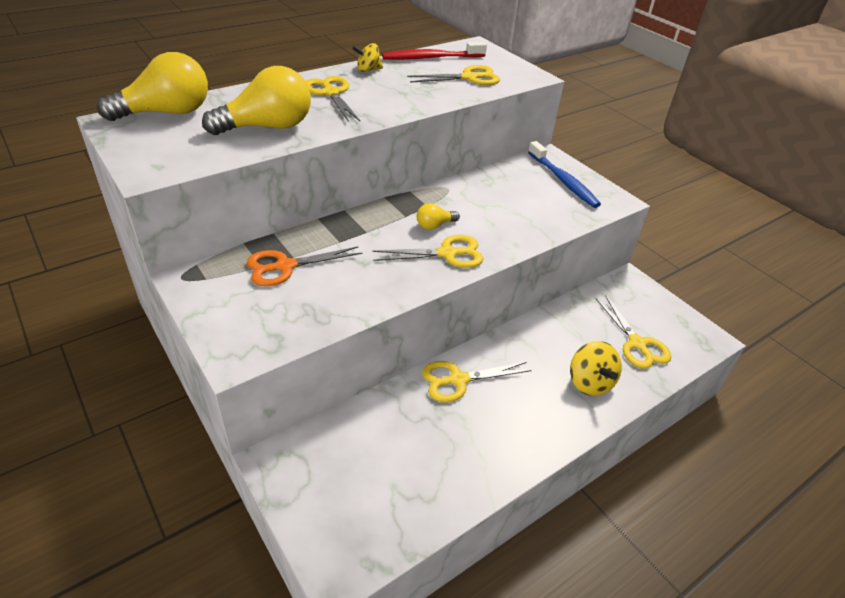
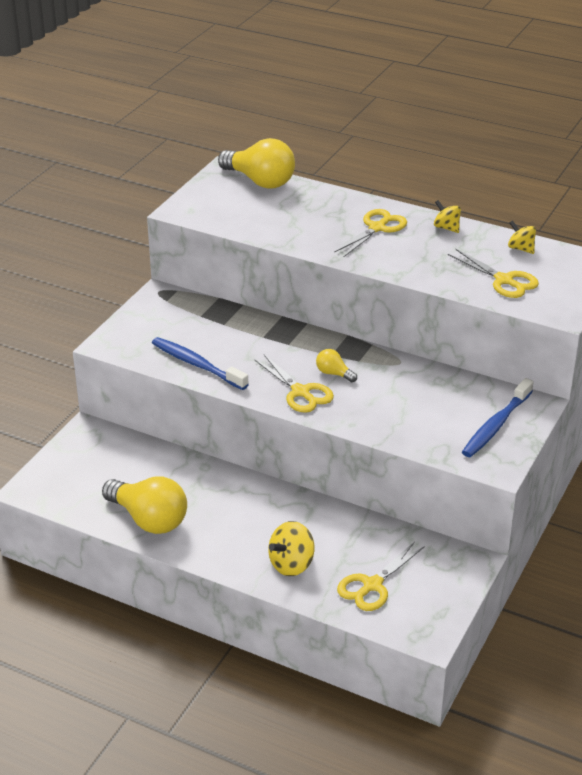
camera: 65 degrees right, 5 degrees down
(267, 127) = (288, 225): yellow light bulb -> yellow light bulb (148, 519)
(285, 266) = (210, 325): orange scissors -> none
(344, 301) = (197, 365): none -> blue toothbrush
(431, 58) = (521, 248): red toothbrush -> yellow spinning top
(458, 380) = (230, 488): yellow scissors -> none

